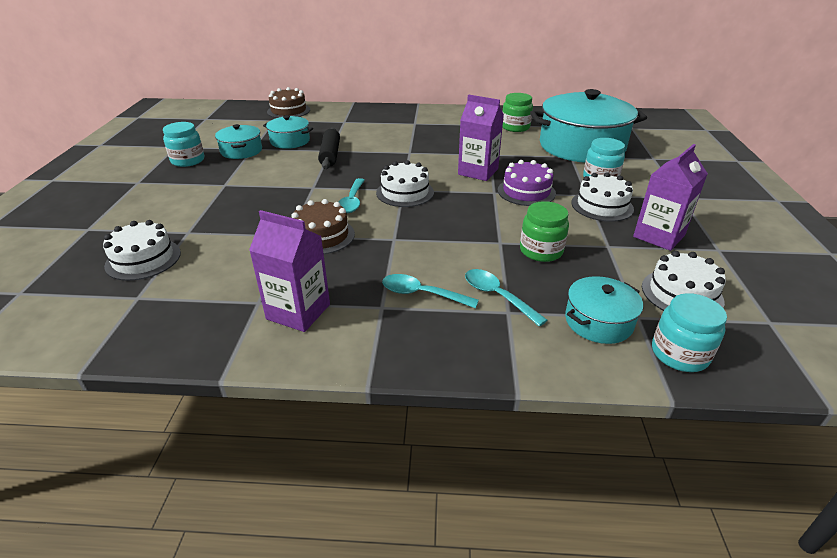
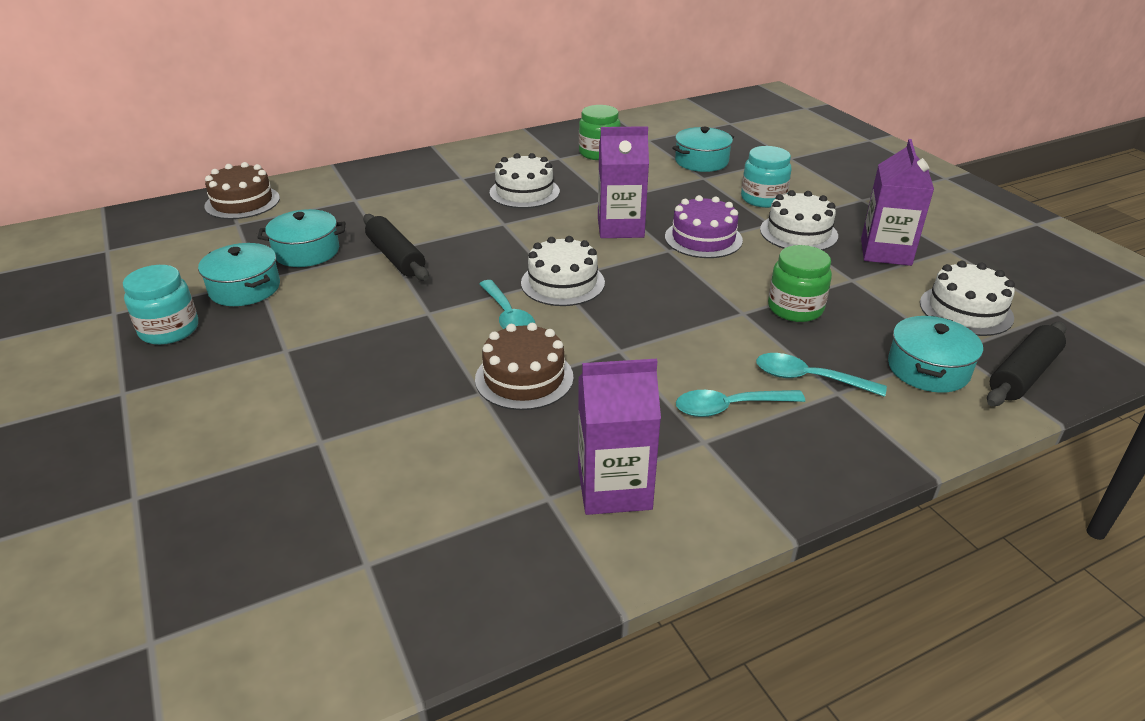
camera: 30 degrees left, 0 degrees up
(143, 259) = (301, 506): white cake -> white cake (524, 192)
(581, 146) = (701, 161): turquoise pot -> turquoise pot, size x0.48
(679, 354) = (1023, 374): turquoise jar -> black rolling pin

